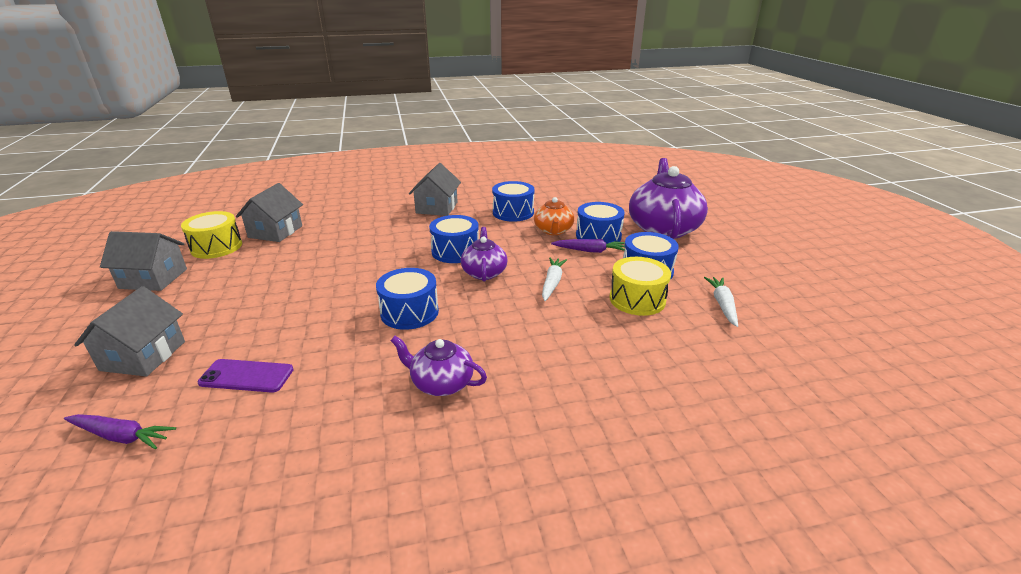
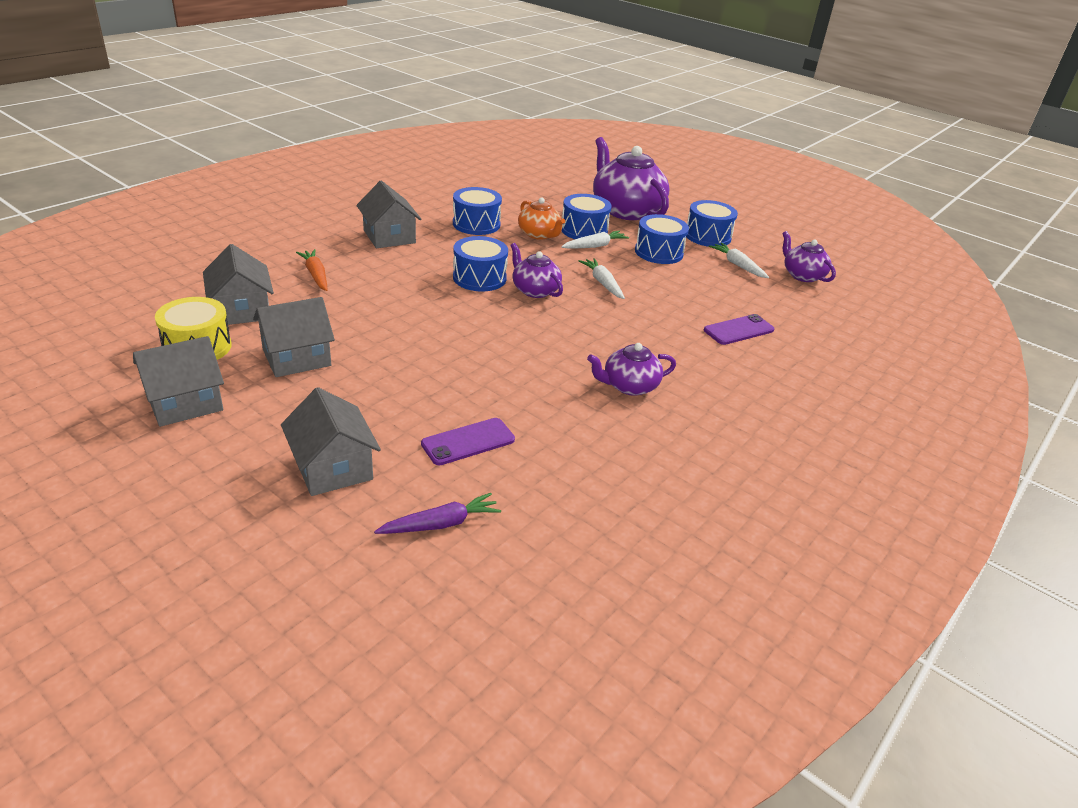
camera: 40 degrees left, 5 degrees up
(252, 271) = (297, 357): none -> grey house
(351, 221) = (316, 275): none -> orange carrot
(409, 312) = (523, 344): blue drum -> blue drum (707, 236)
(590, 251) = (595, 246): purple carrot -> white carrot
(634, 370) = (738, 330): none -> purple phone
(637, 299) = (679, 278): yellow drum -> none
(796, 337) = (802, 275): none -> purple teapot

